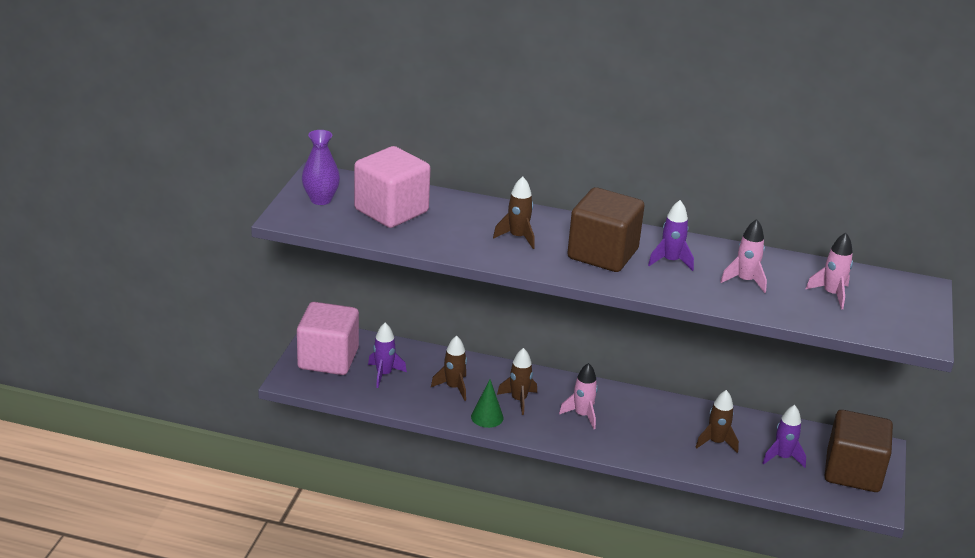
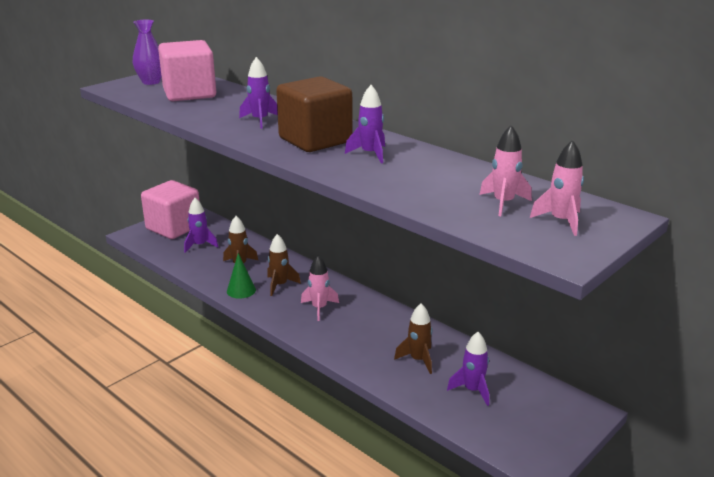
camera: 30 degrees right, 5 degrees down
(517, 237) = (260, 120): brown rocket -> purple rocket
(745, 281) = (423, 178): pink rocket -> pink rocket (561, 221)
(853, 472) = (537, 424): brown cube -> none

